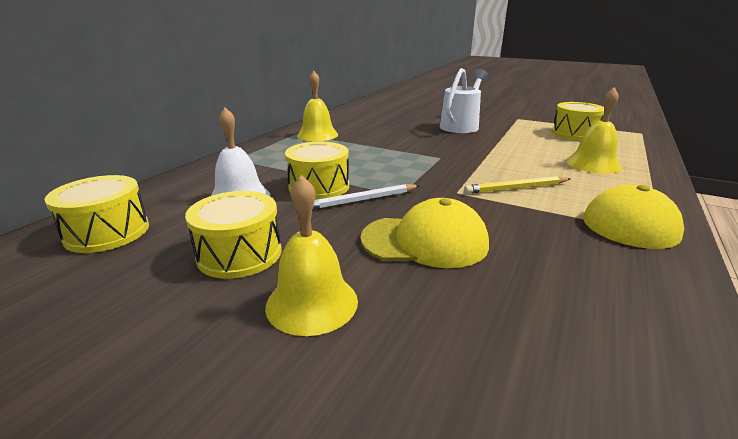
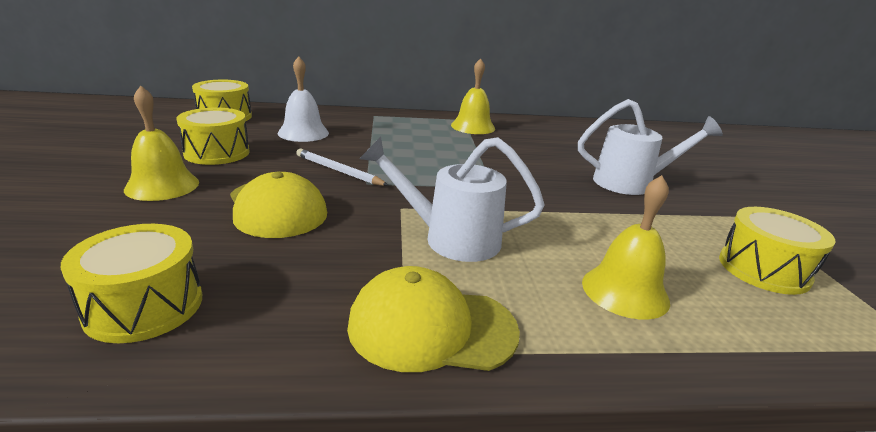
camera: 55 degrees right, 0 degrees up
(319, 187) = (350, 151): yellow drum -> yellow drum (144, 306)
(516, 188) = (451, 238): yellow pencil -> white watering can

